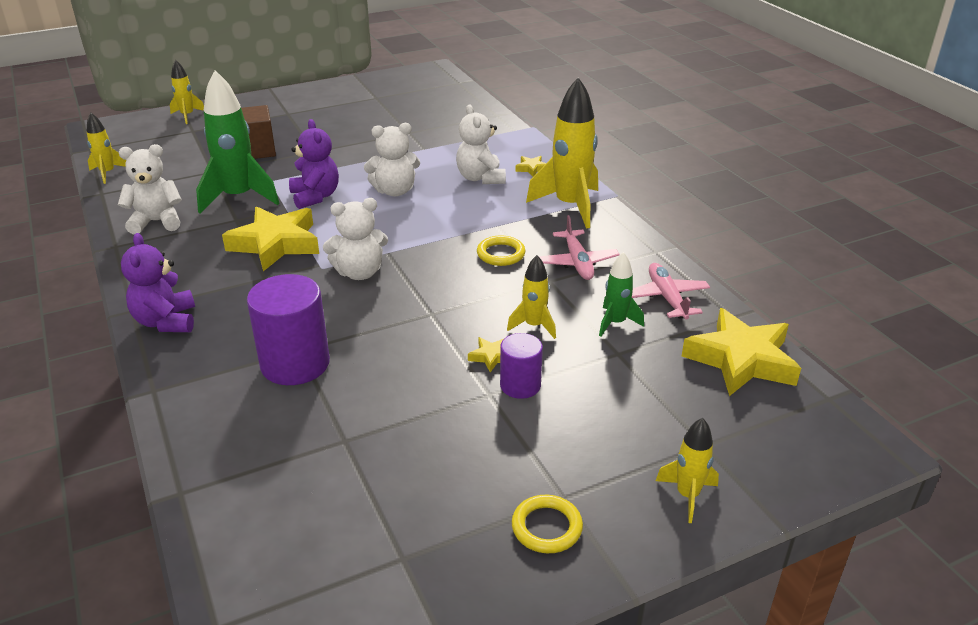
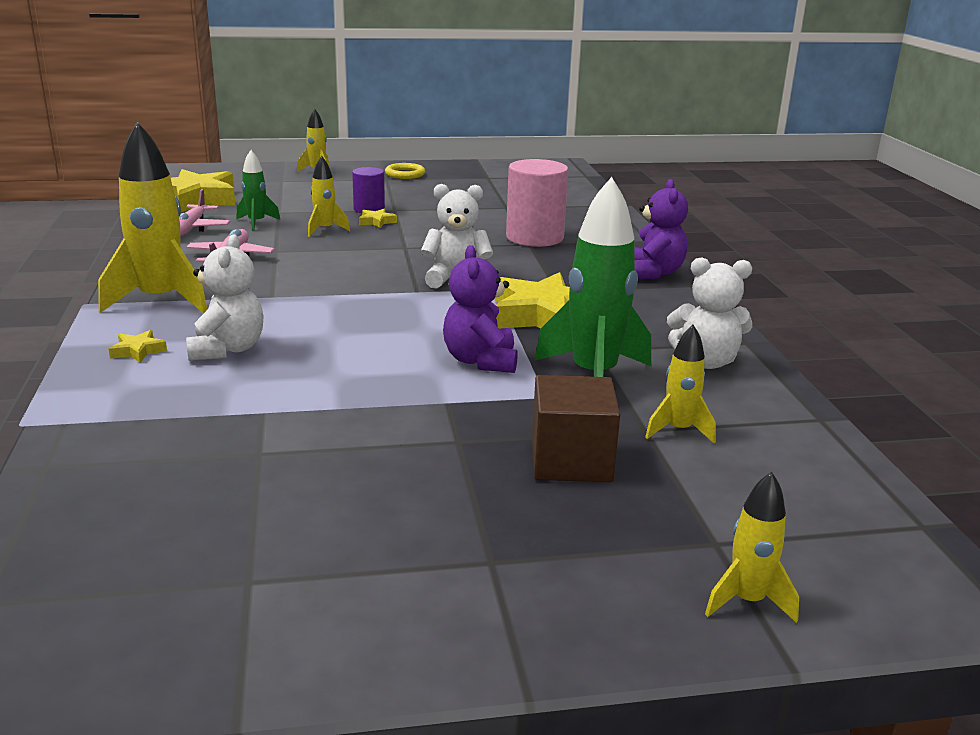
camera: 165 degrees left, 10 degrees down
(107, 173) = (837, 456): yellow rocket -> yellow rocket (678, 430)
(295, 364) = (534, 237): purple cylinder -> pink cylinder
(395, 191) = (364, 351): white teddy bear -> none
(501, 254) = (298, 273): yellow ring -> none

